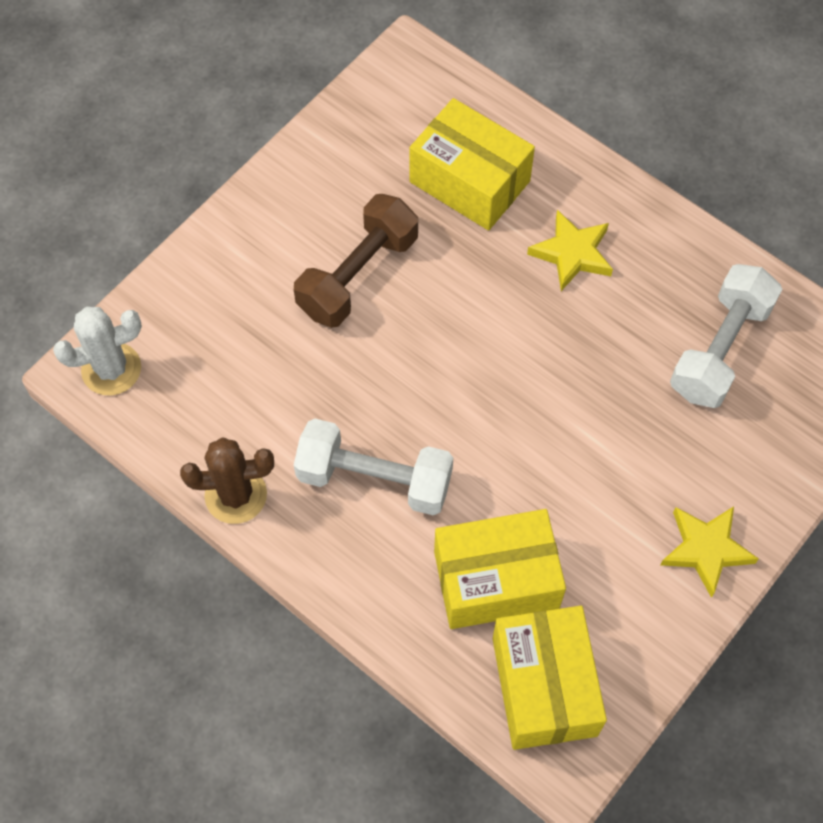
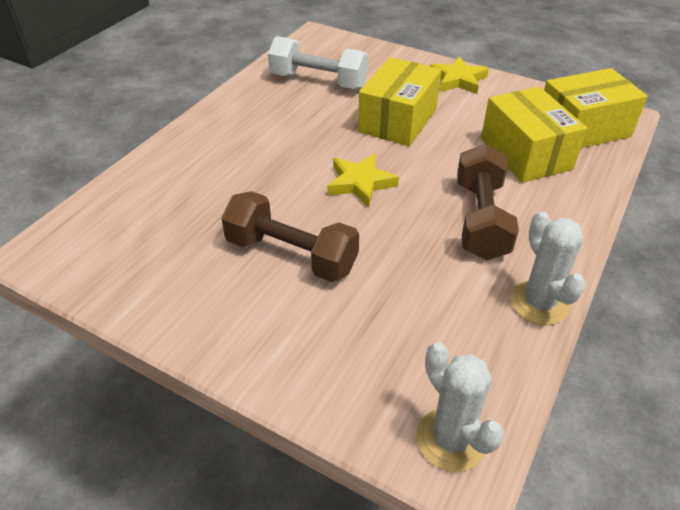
camera: 100 degrees left, 20 degrees down
(236, 495) = (539, 303): brown cactus -> white cactus
(374, 479) = (481, 220): white dumbbell -> brown dumbbell
(469, 181) = (186, 199): yellow box -> yellow box (398, 120)
(572, 253) = (252, 142): yellow star -> yellow star (360, 183)

